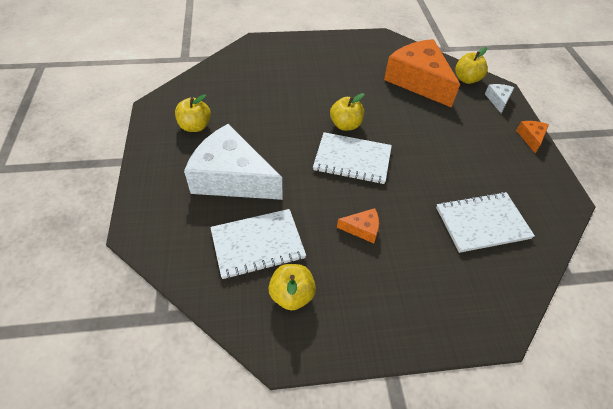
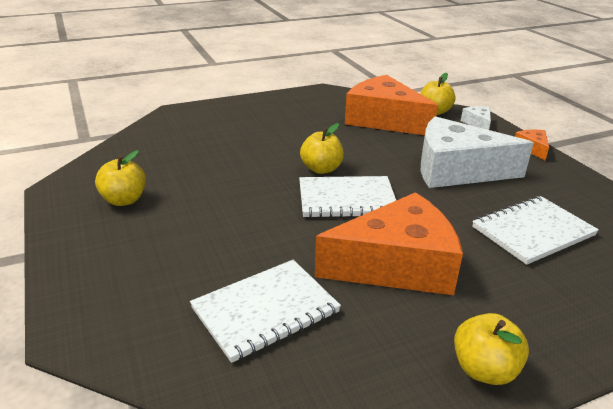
camera: 15 degrees left, 20 degrees down
(232, 178) = (197, 244): white cheese -> white cheese (456, 170)
(292, 295) = (342, 359): yellow apple -> yellow apple (484, 369)
(362, 229) = (396, 265): orange cheese -> orange cheese, size x2.41

